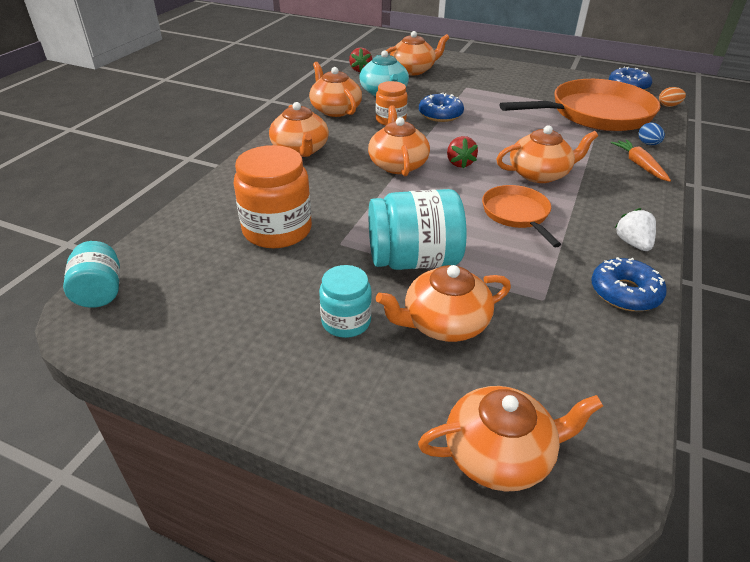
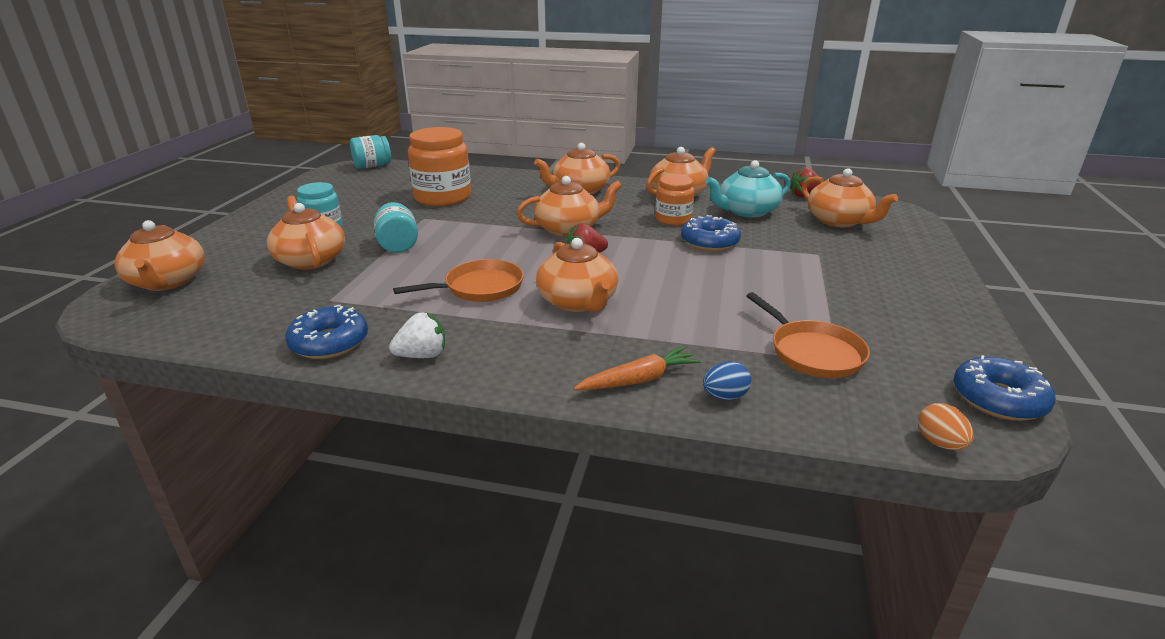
camera: 80 degrees right, 10 degrees down
(414, 260) = (398, 245): turquoise jar -> turquoise jar, size x0.59
(595, 114) = (812, 352): orange pan -> orange pan, size x0.51

